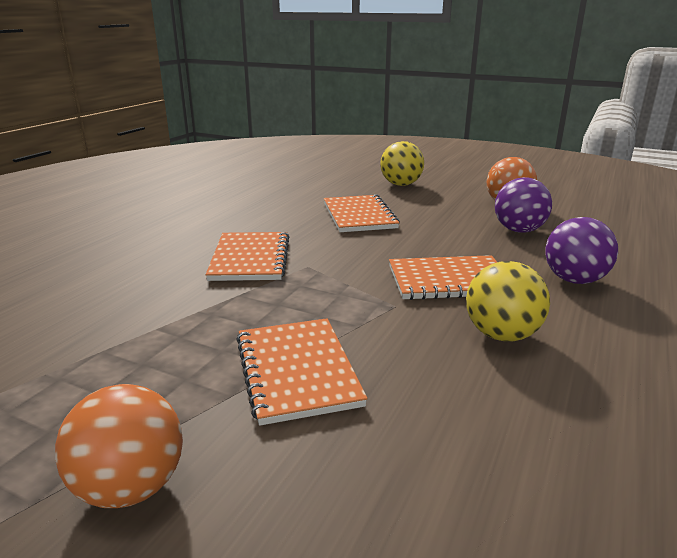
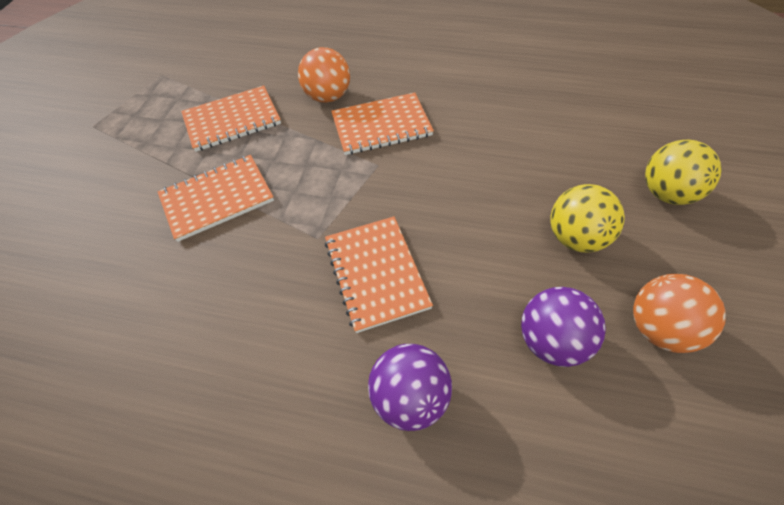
camera: 80 degrees right, 30 degrees up
(131, 487) = (121, 164): orange ball -> orange ball (328, 97)
(359, 216) = (522, 174): orange notebook -> orange notebook (232, 120)
(501, 335) = (277, 321): yellow ball -> yellow ball (576, 238)

